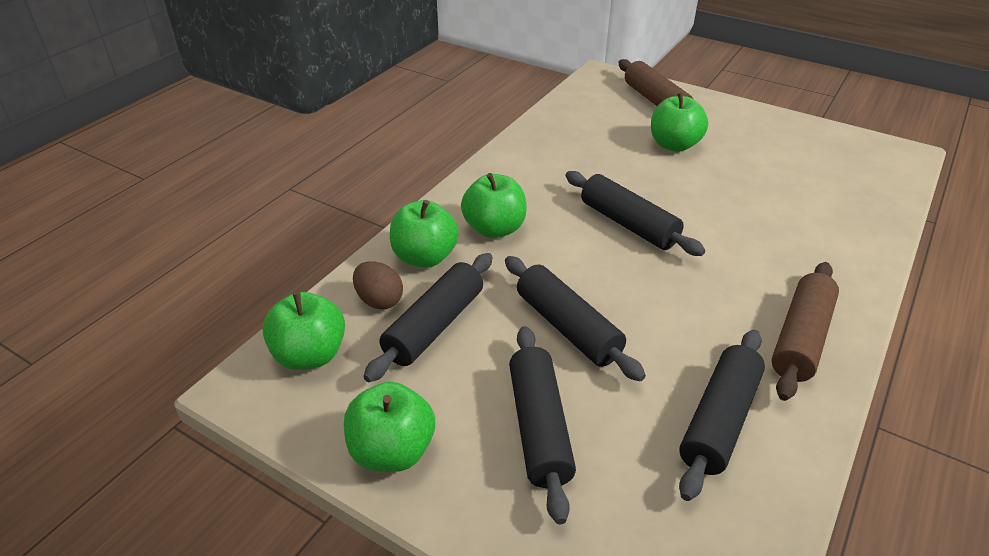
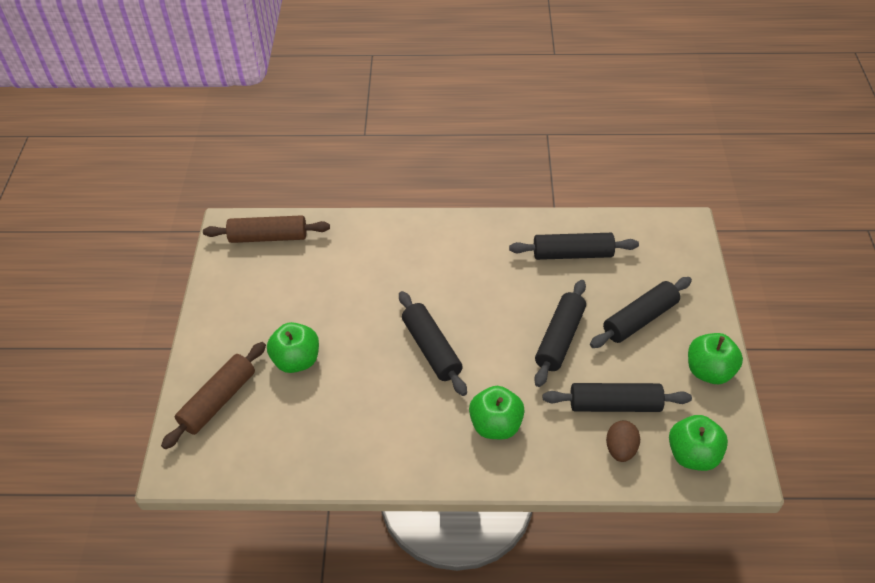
camera: 120 degrees left, 10 degrees up
(425, 257) = (559, 450): green apple -> none
(628, 224) = (431, 349): black rolling pin -> black rolling pin turned 45 degrees counterclockwise
(801, 339) = (485, 238): brown rolling pin -> brown rolling pin (268, 237)

